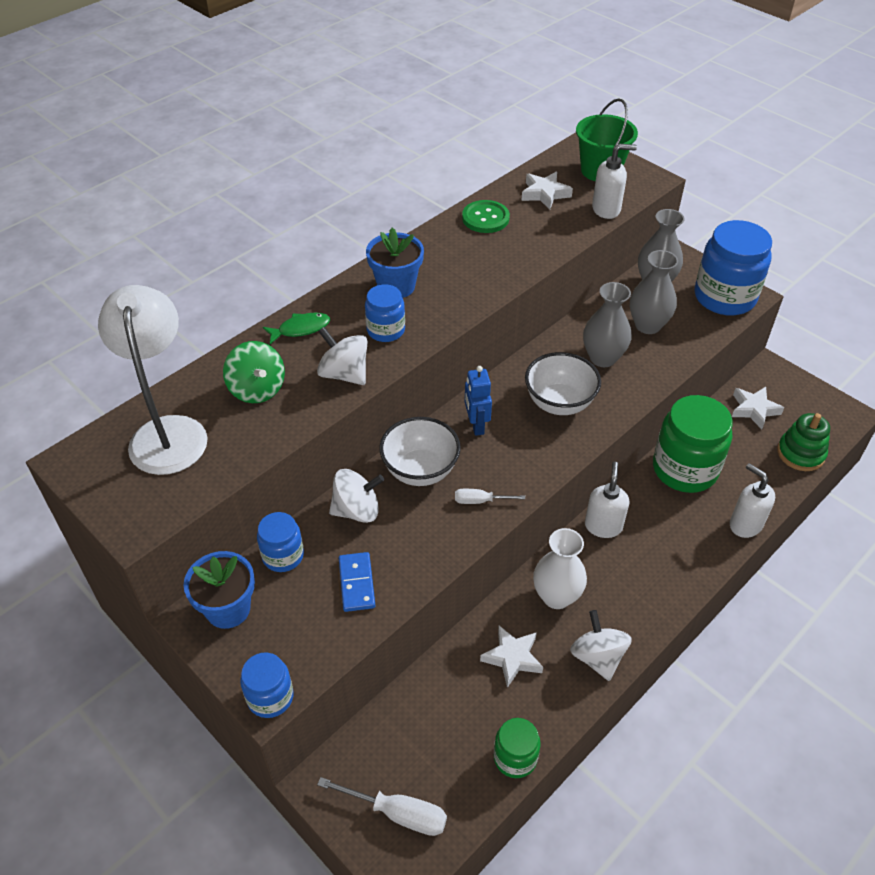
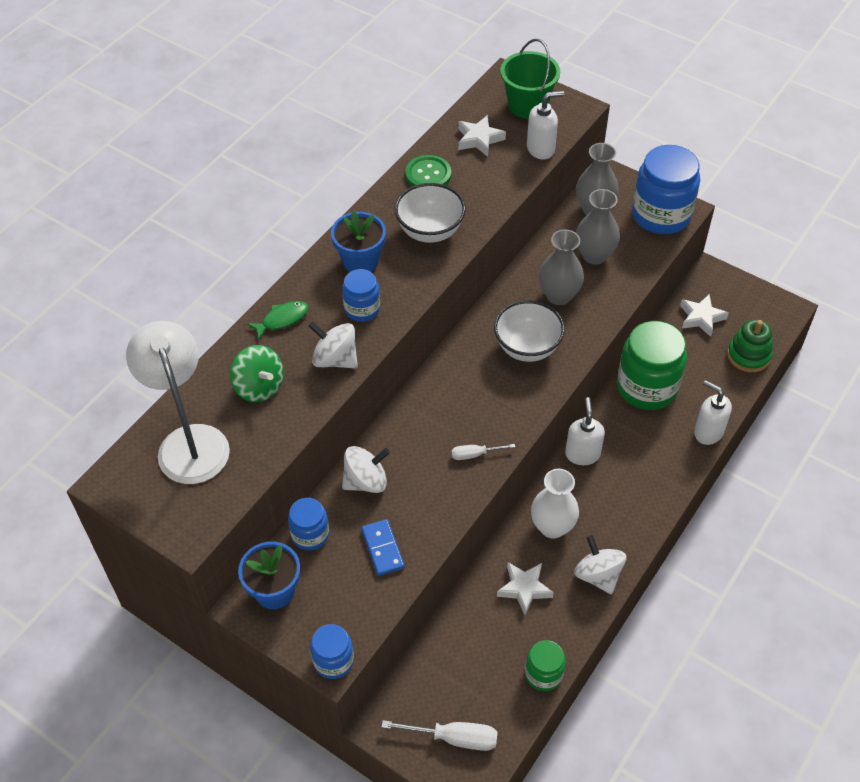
camera: 10 degrees left, 5 degrees up
(420, 471) = (414, 434): white bowl -> white bowl (430, 231)
(476, 425) = (455, 381): blue robot -> none

